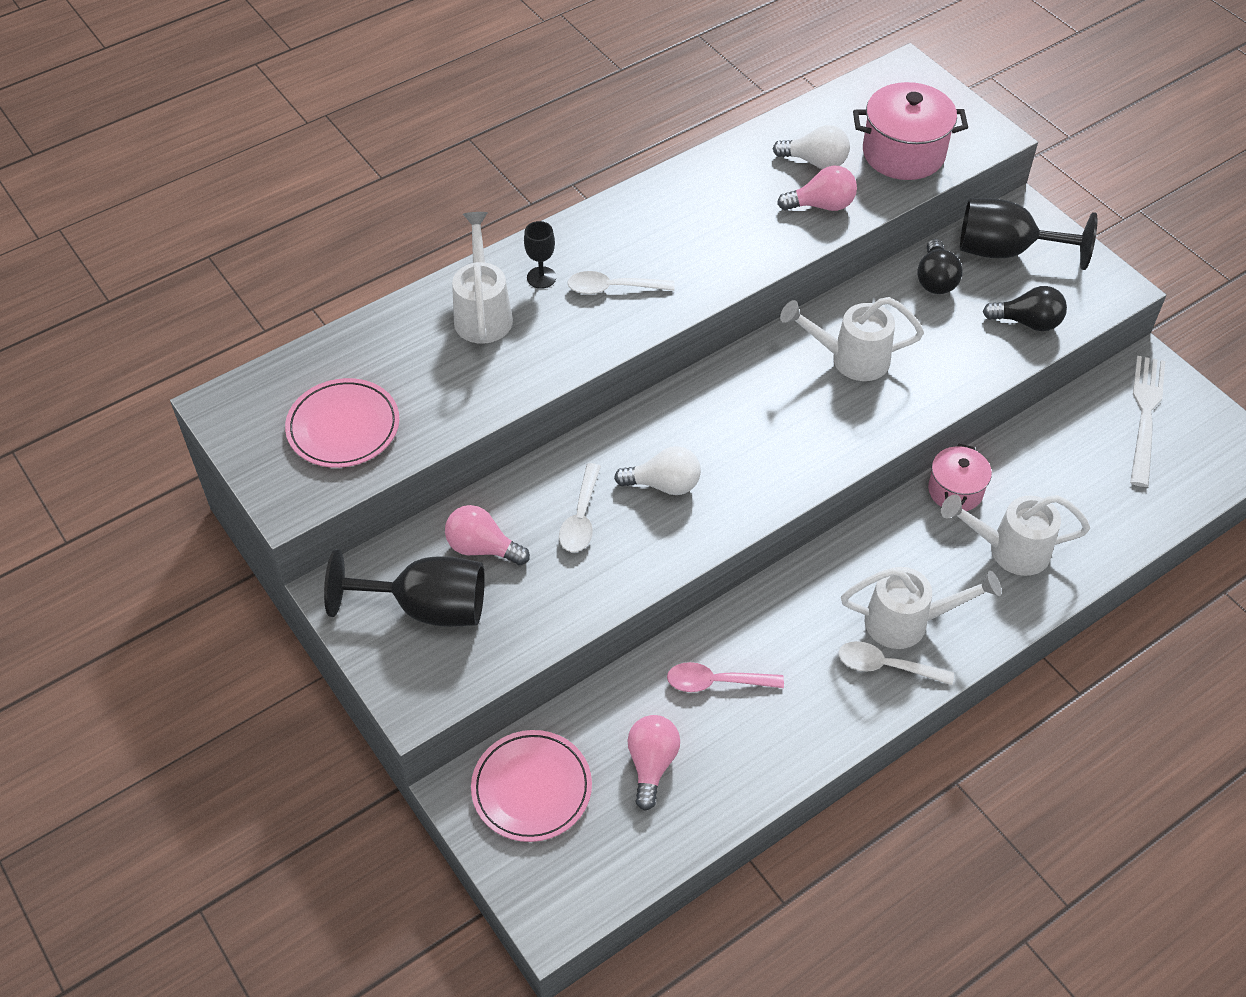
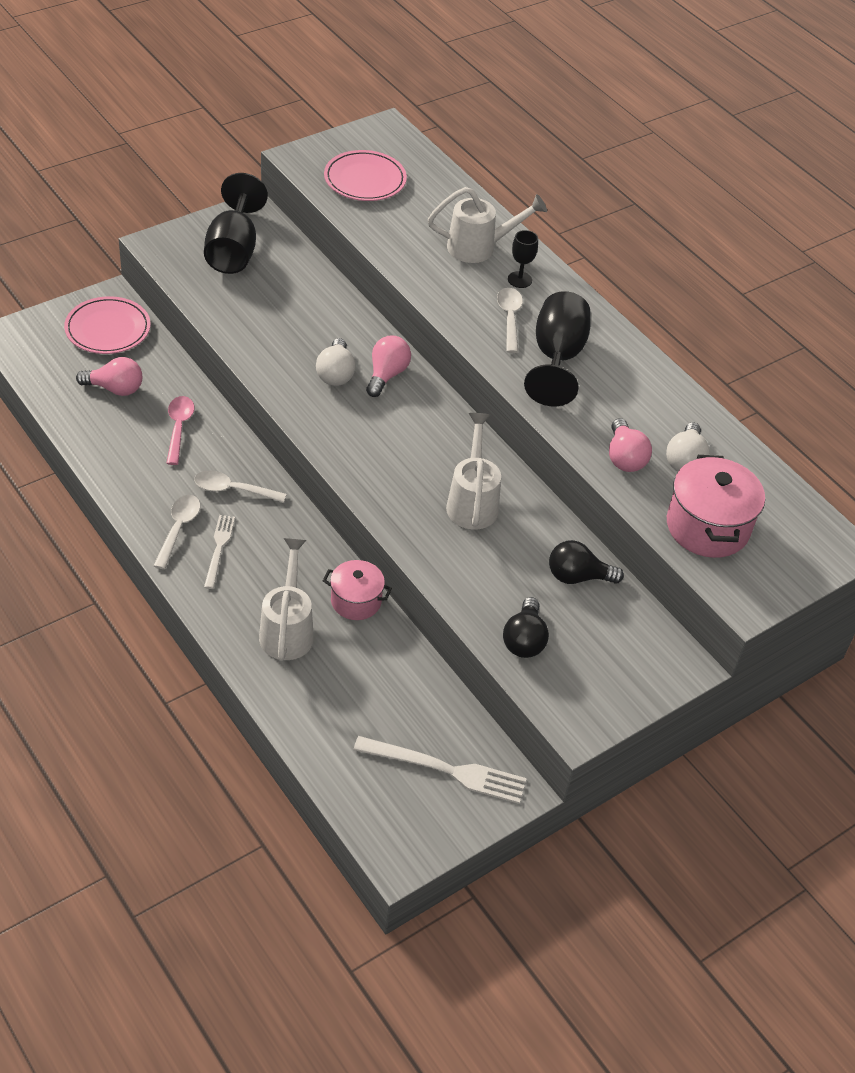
camera: 85 degrees right, 5 degrees down
(482, 548) = (283, 277): pink light bulb -> pink light bulb (386, 375)
(581, 517) = (306, 327): white spoon -> white spoon (233, 490)
(908, 622) = (219, 548): white watering can -> white fork
(1006, 251) = (623, 639): black goblet -> black goblet (557, 358)

